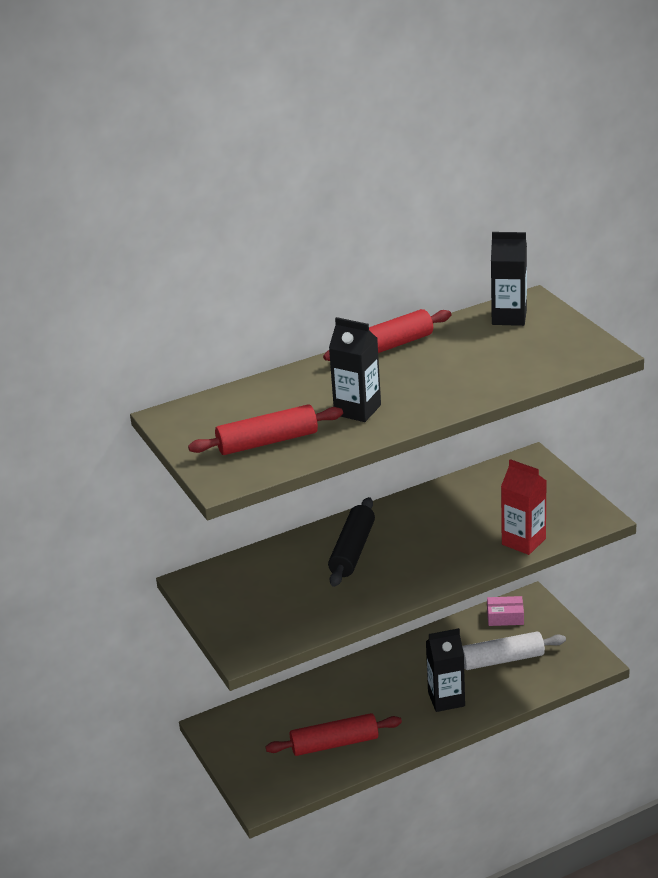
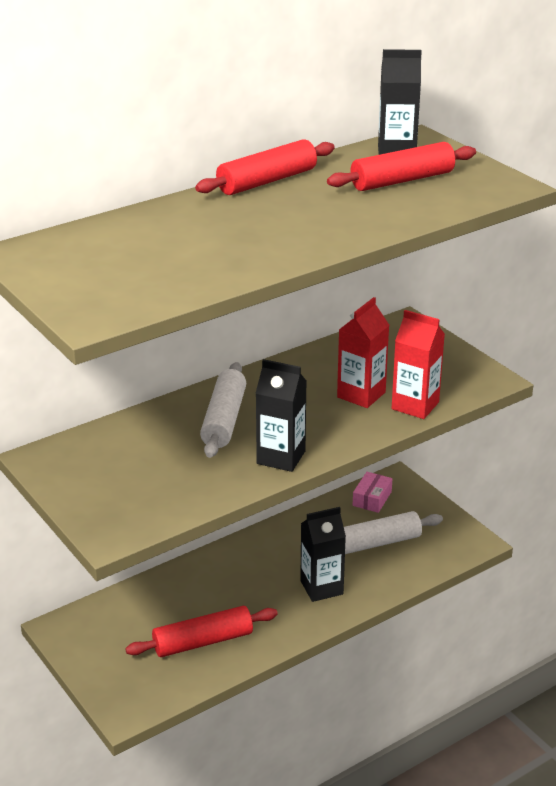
camera: 10 degrees left, 0 degrees up
(267, 442) = (141, 276): red rolling pin -> red rolling pin (402, 180)
(352, 551) = (224, 420): black rolling pin -> white rolling pin
(357, 410) = (243, 243): black carton -> black carton (281, 457)
(477, 530) = (361, 395): none -> red carton
(505, 617) = (372, 498): pink box -> pink box turned 60 degrees counterclockwise

